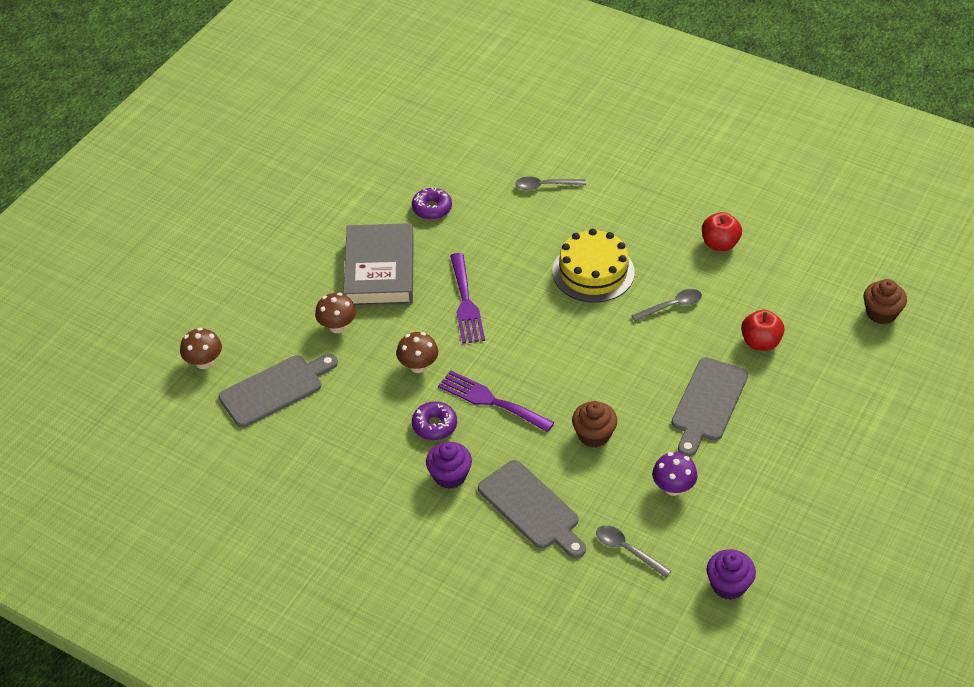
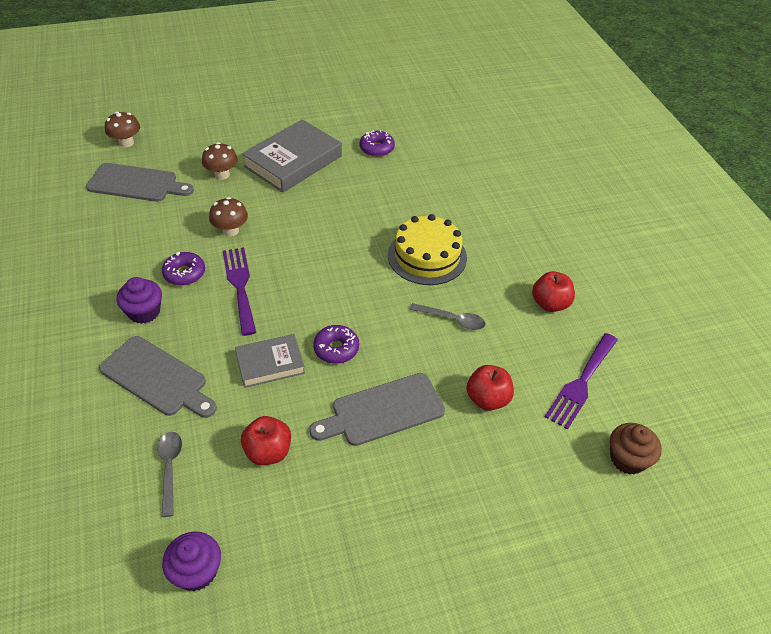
camera: 40 degrees right, 0 degrees up
(466, 303) = (315, 215): purple fork -> purple fork (581, 383)
(531, 508) = (157, 378): grey cutting board -> grey cutting board turned 60 degrees counterclockwise
(545, 186) = (470, 182): grey spoon -> none
(594, 435) = (270, 364): brown cupcake -> grey book
(623, 389) = (336, 349): none -> purple donut
(673, 488) = (268, 452): purple mushroom -> red apple

